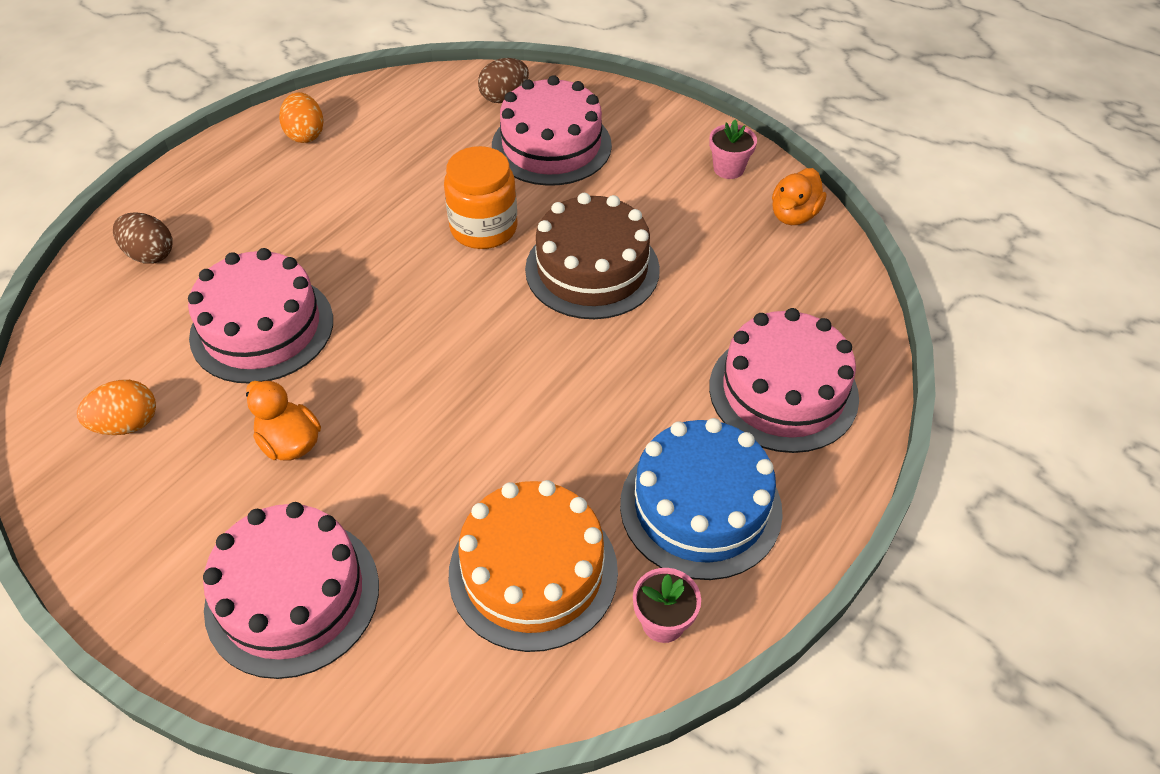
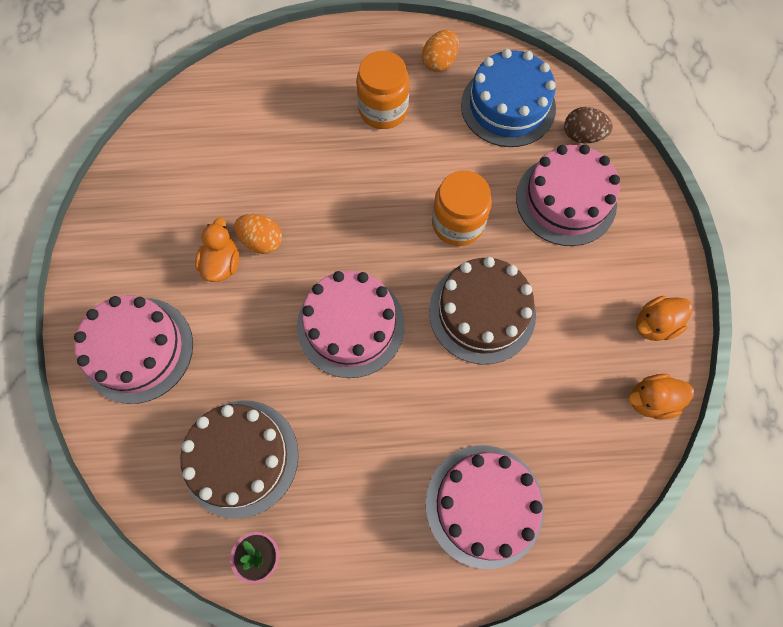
camera: 50 degrees right, 20 degrees up
(127, 424) = (172, 178): orange egg -> orange egg (262, 241)
(150, 254) = (282, 78): brown egg -> none
(262, 328) = (282, 179): pink cake -> pink cake (351, 325)
(297, 203) = (383, 110): none -> orange jar
(533, 572) = (241, 457): orange cake -> brown cake
(700, 507) = (354, 518): blue cake -> blue cake (508, 106)
(728, 169) = (654, 324): pink flower pot -> orange duck

